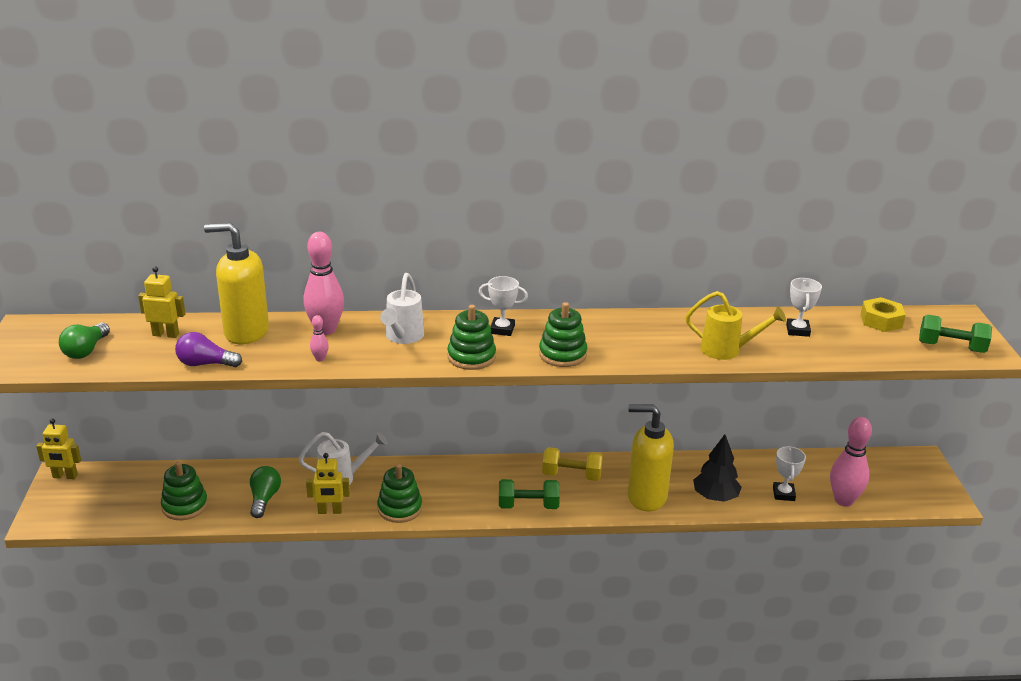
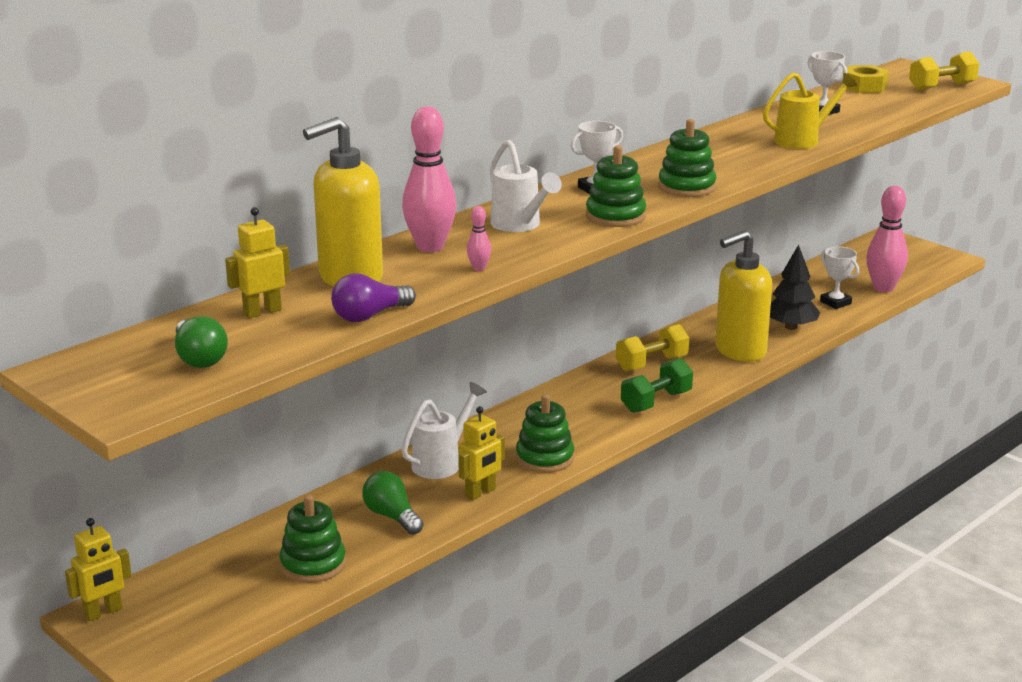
camera: 40 degrees left, 5 degrees down
(951, 347) = (942, 87): green dumbbell -> yellow dumbbell

